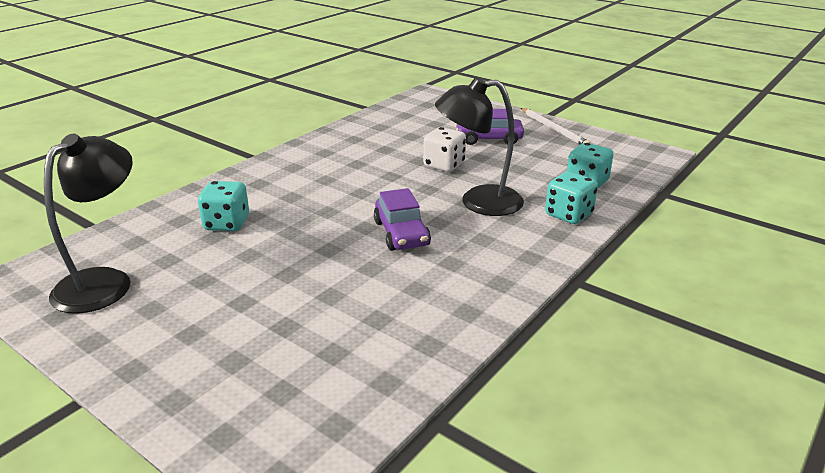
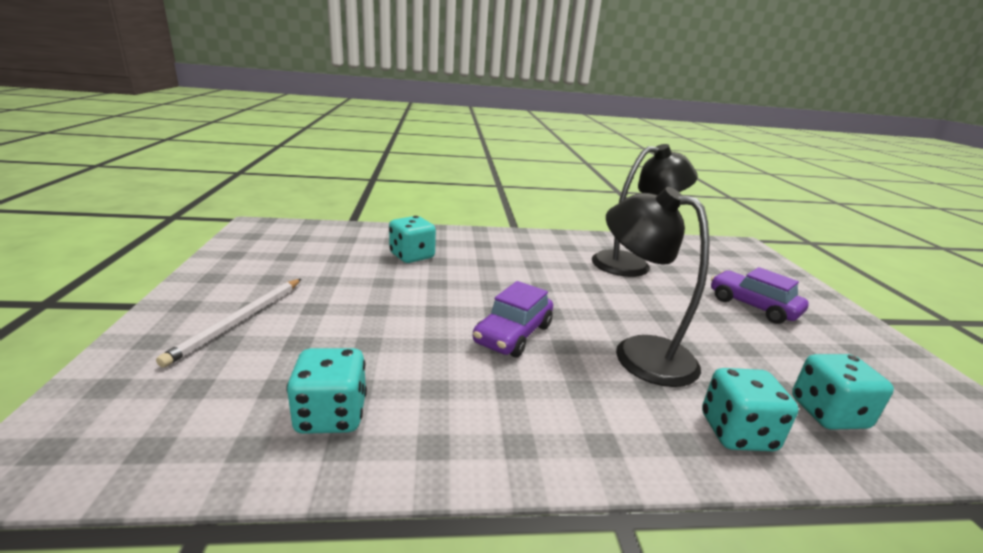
camera: 45 degrees right, 5 degrees down
(104, 282) = (287, 250): black lamp -> black lamp (631, 264)
(394, 339) = (331, 415): none -> turquoise dice
(444, 165) = (659, 304): white dice -> none
(554, 129) = (863, 335): white pencil -> white pencil (239, 321)

